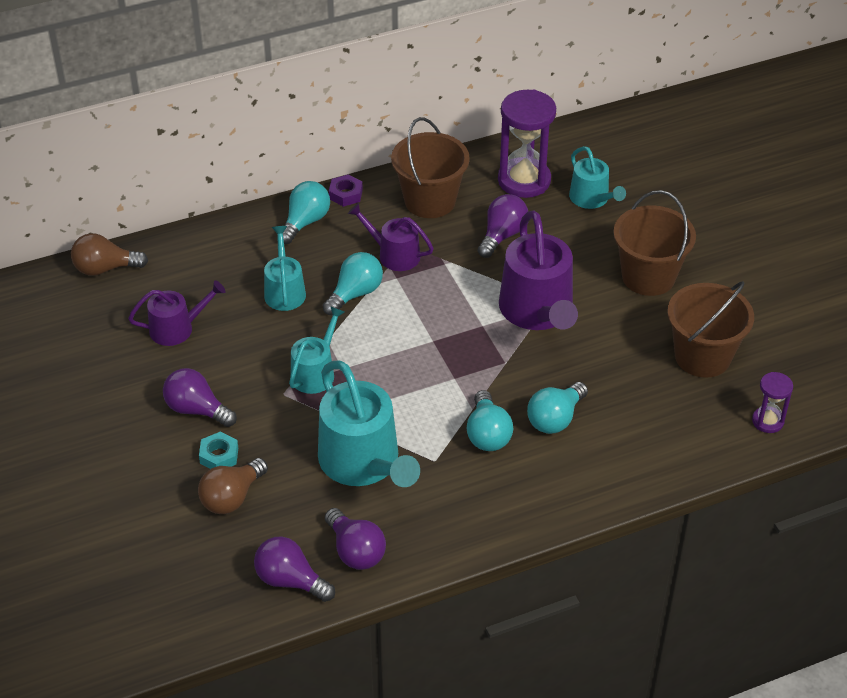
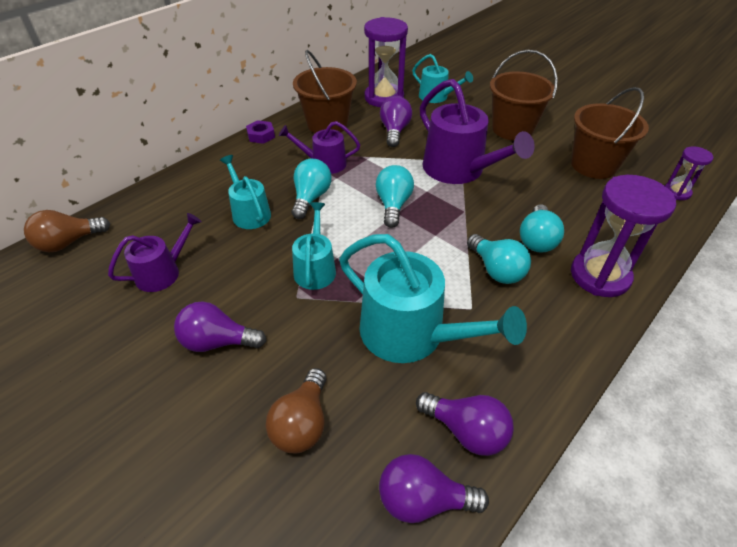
camera: 25 degrees left, 0 degrees up
(219, 456) = (264, 381): turquoise nut -> none
(305, 222) = (239, 160): turquoise light bulb -> turquoise light bulb (393, 205)
(586, 476) = (600, 276): none -> purple hourglass

